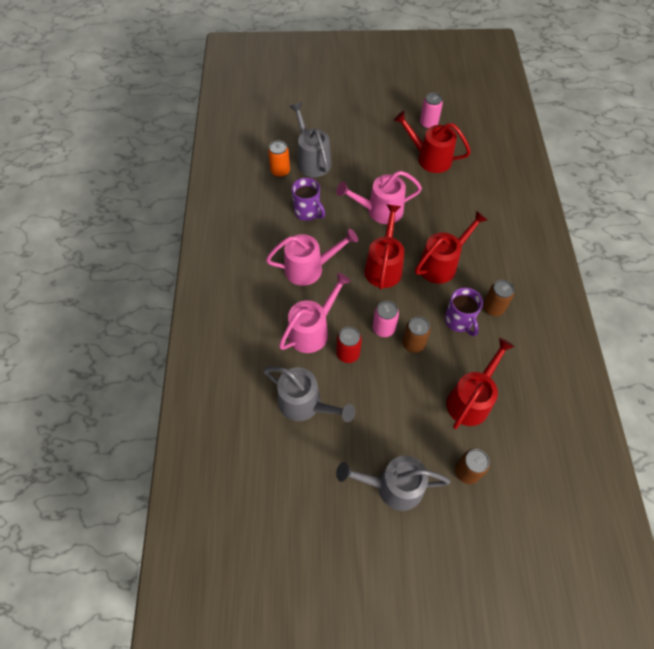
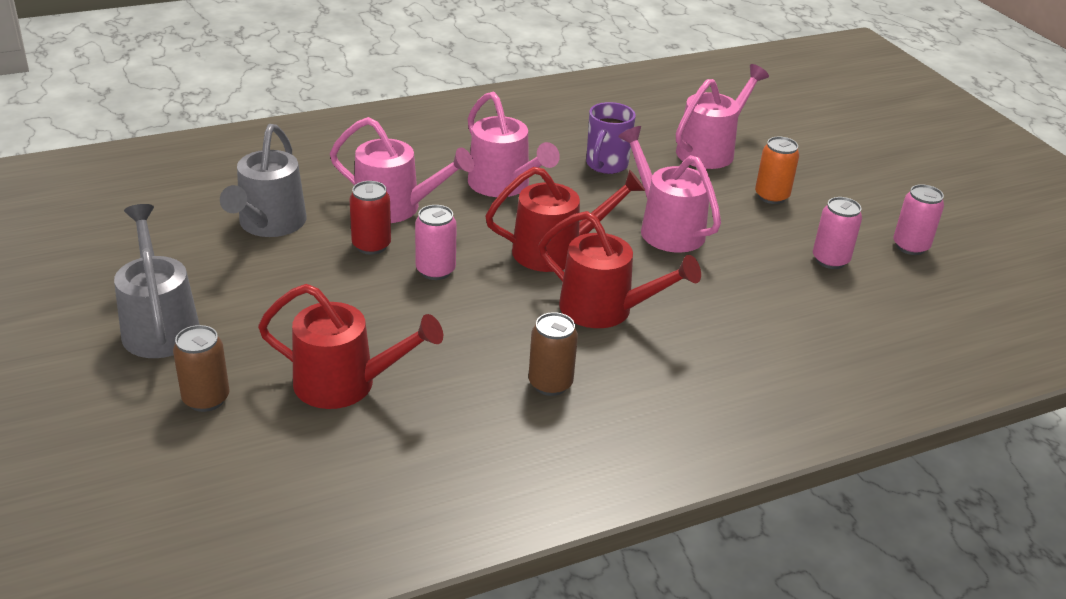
camera: 65 degrees right, 25 degrees down
(280, 171) = (663, 129): orange can -> orange can (771, 196)
(312, 160) = (710, 150): grey watering can -> pink watering can
(413, 344) = (423, 305): brown can -> none
(429, 158) = (830, 260): red watering can -> pink can
(459, 321) = (496, 347): purple mug -> none

